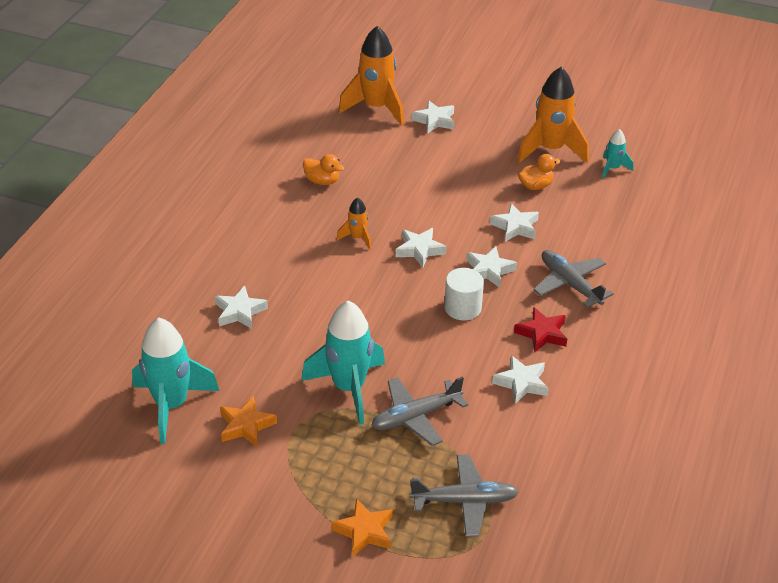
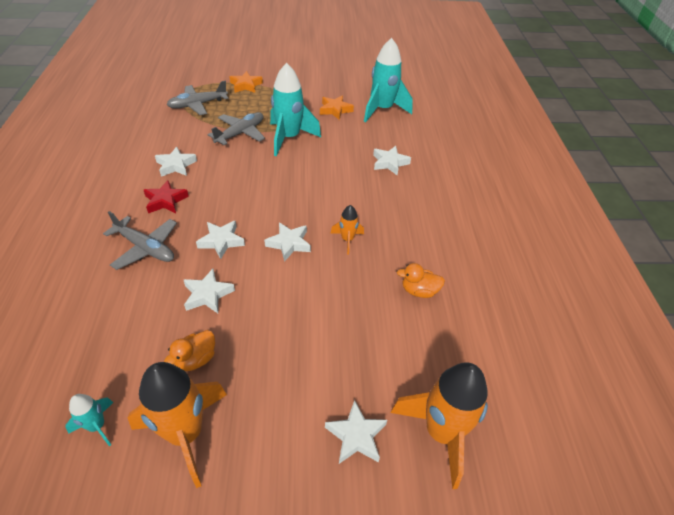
camera: 155 degrees right, 5 degrees up
(462, 308) = (233, 204): white cylinder -> none

